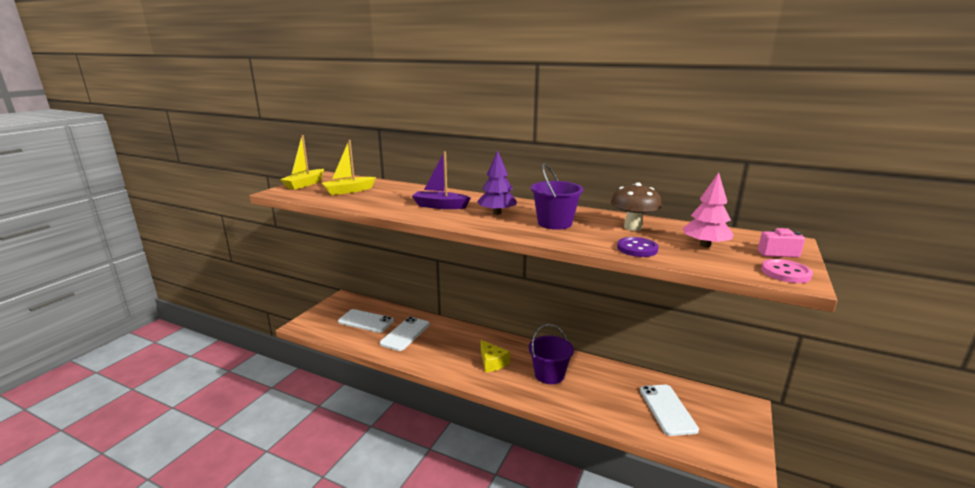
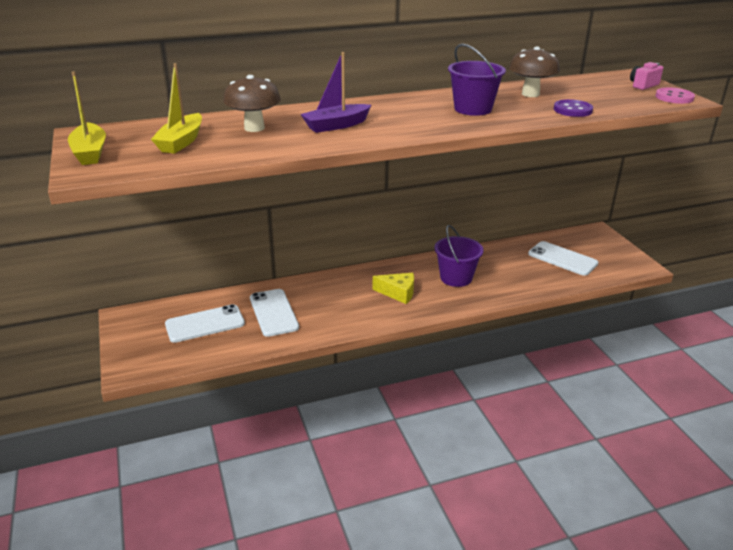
camera: 45 degrees left, 10 degrees up
(397, 194) = (254, 128): none -> brown mushroom
(497, 213) = (405, 115): purple tree -> none
(705, 245) = (600, 93): pink tree -> none

